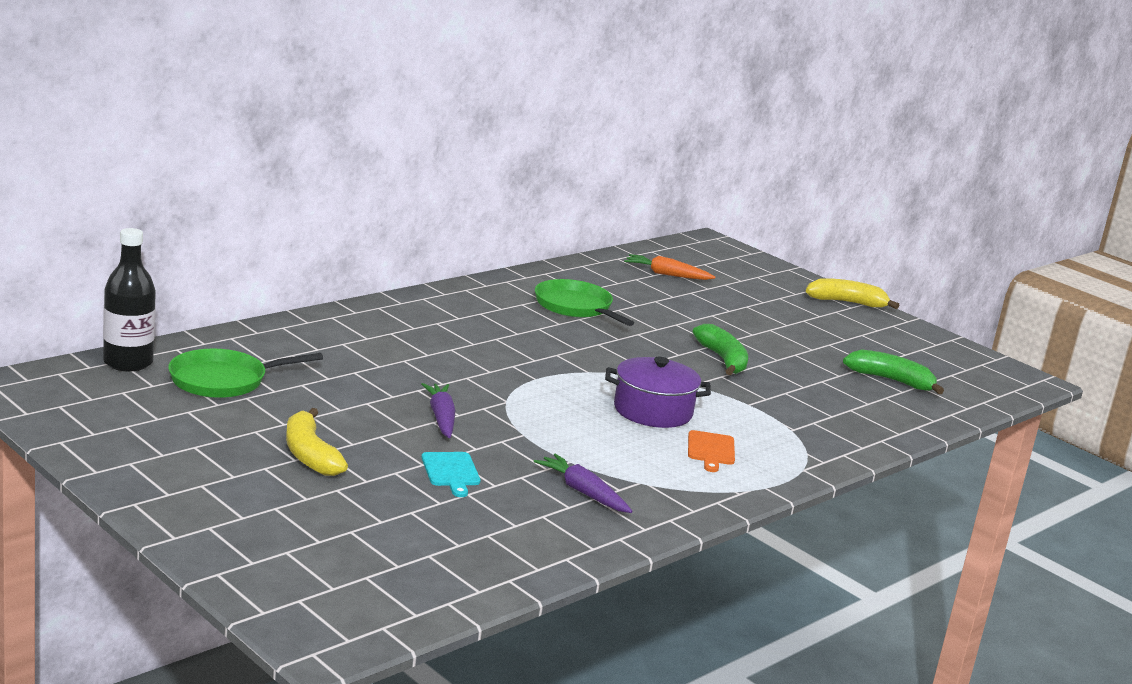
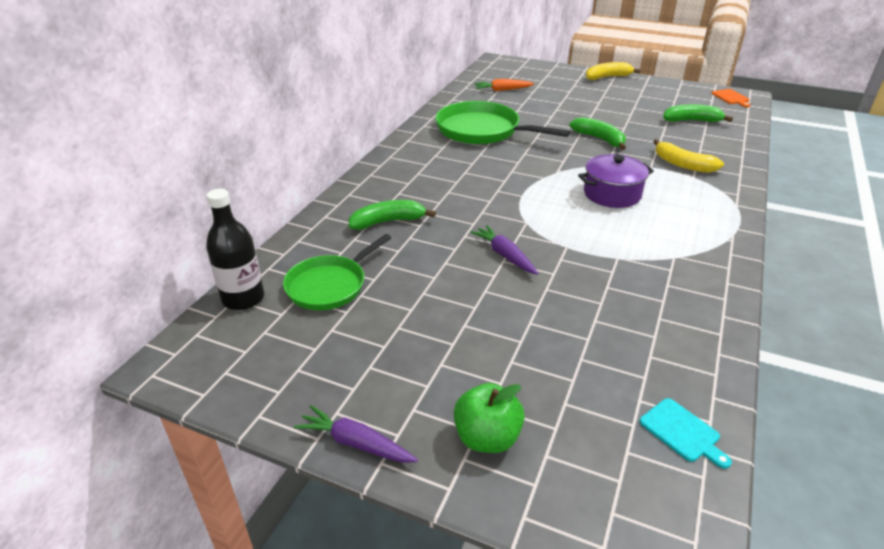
camera: 20 degrees left, 15 degrees up
(246, 523) = (487, 438): none -> green apple
(309, 455) = (458, 333): yellow banana -> yellow banana (682, 164)
(347, 352) = (388, 221): none -> green banana
(451, 472) = (563, 304): turquoise cutting board -> turquoise cutting board (682, 432)
(575, 307) = (482, 130): green pan -> green pan, size x1.53
(583, 492) = (656, 283): purple carrot -> purple carrot (356, 443)
(711, 450) = (676, 211): orange cutting board -> orange cutting board (731, 97)

